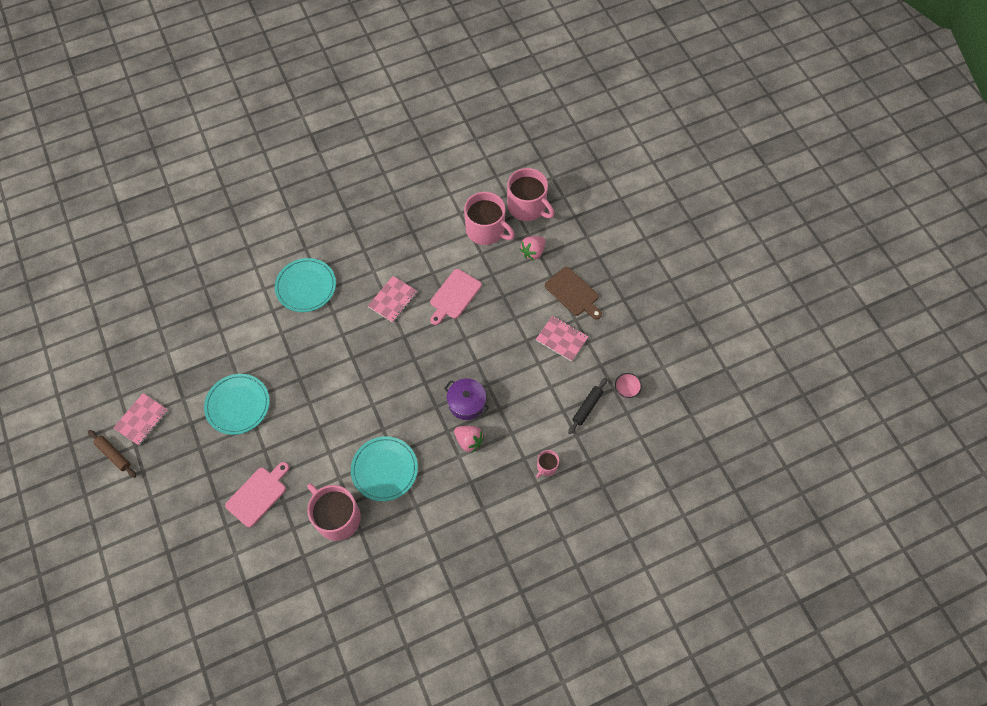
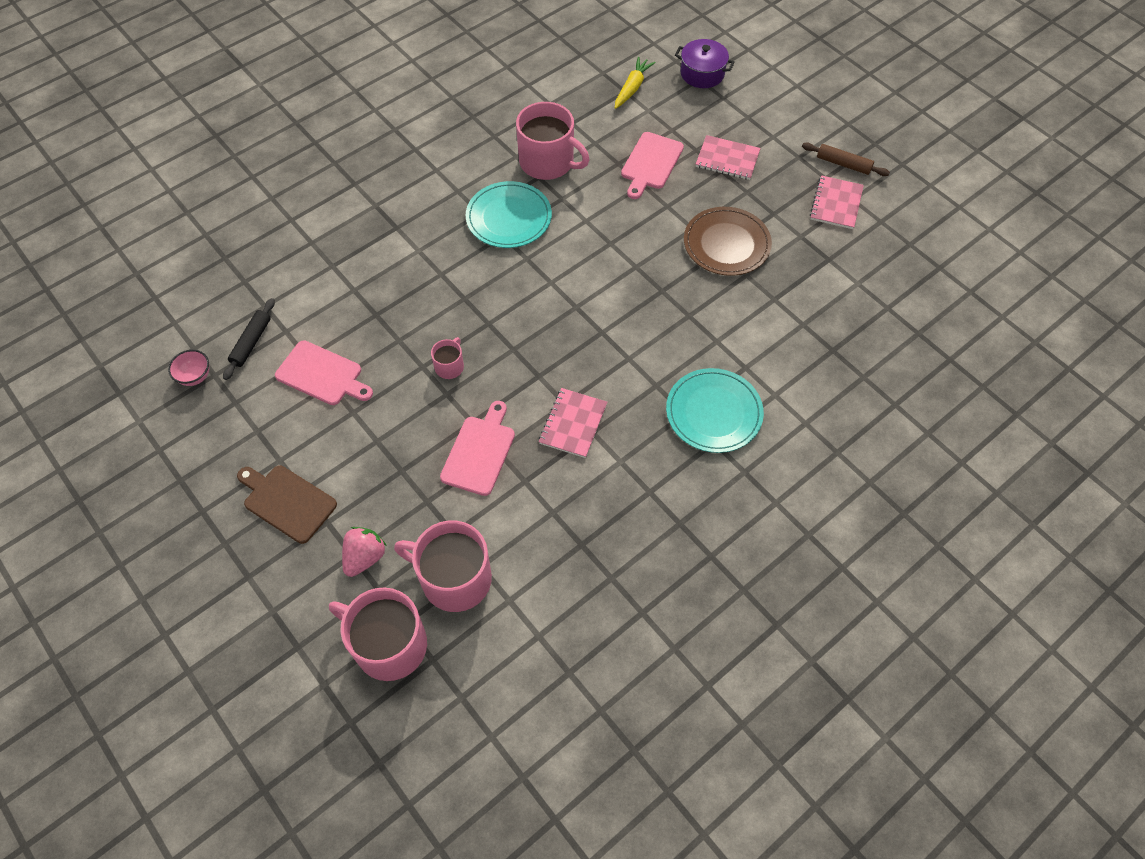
camera: 165 degrees right, 5 degrees down
(237, 584) = (632, 88): none -> yellow carrot
(238, 405) = (726, 244): turquoise plate -> brown plate
(466, 403) = (423, 311): purple pot -> purple pot (702, 73)
(469, 441) = (409, 269): pink strawberry -> none
(542, 371) = (322, 374): none -> pink cutting board
(546, 466) = (301, 263): pink mug -> pink mug (449, 366)
(561, 339) = (298, 426): pink notebook -> pink notebook (727, 159)

